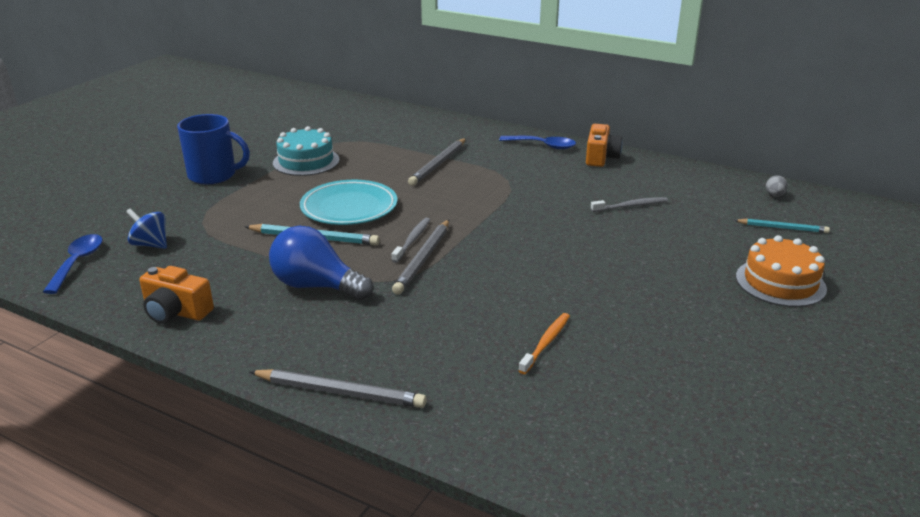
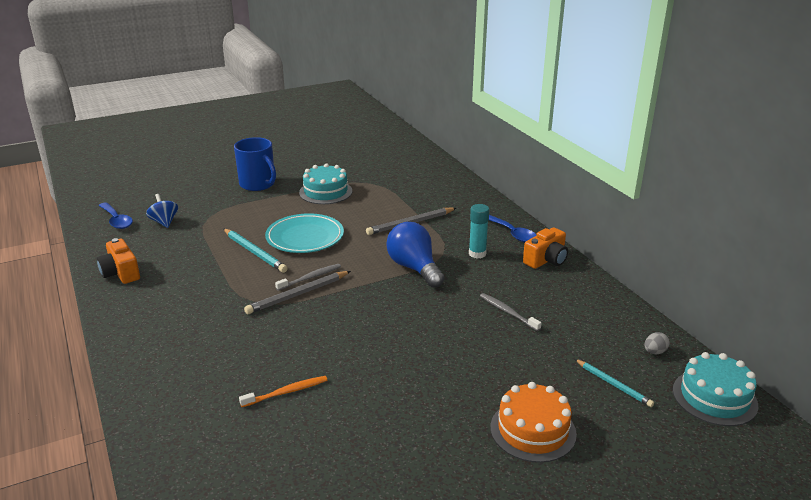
camera: 35 degrees right, 0 degrees up
(78, 263) = (116, 220): blue spoon -> blue spoon turned 105 degrees clockwise
(316, 286) = (211, 288): blue light bulb -> blue light bulb (414, 268)
(339, 392) = (129, 365): grey pencil -> none
(537, 170) = (477, 254): none -> turquoise glue stick
(631, 206) = (507, 312): grey toothbrush -> grey toothbrush turned 150 degrees counterclockwise
(853, 210) = (714, 397): none -> turquoise cake

